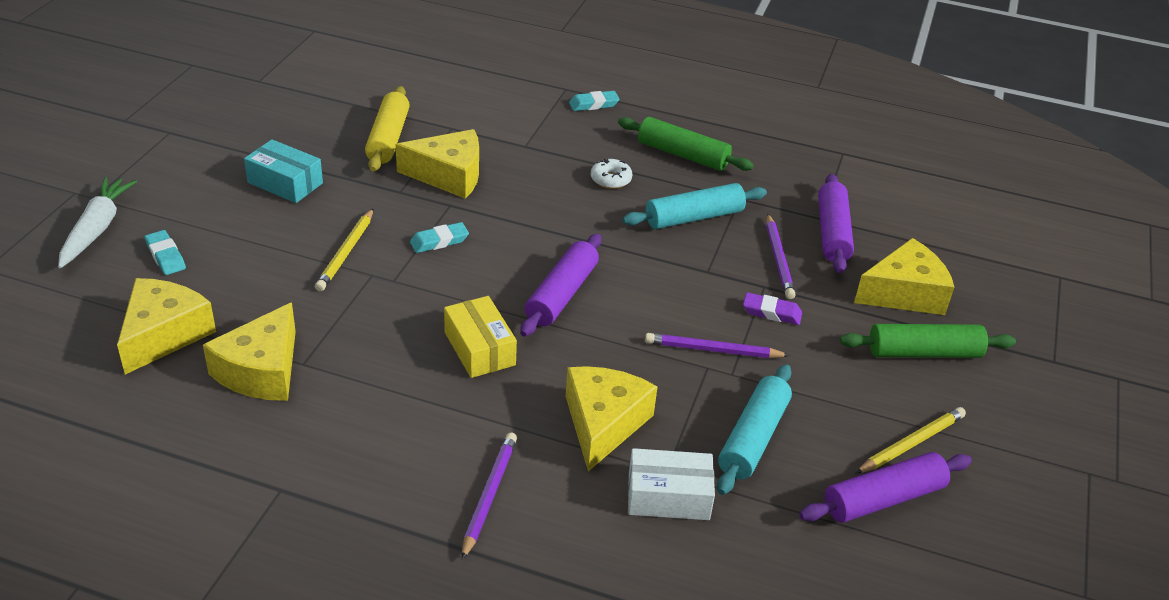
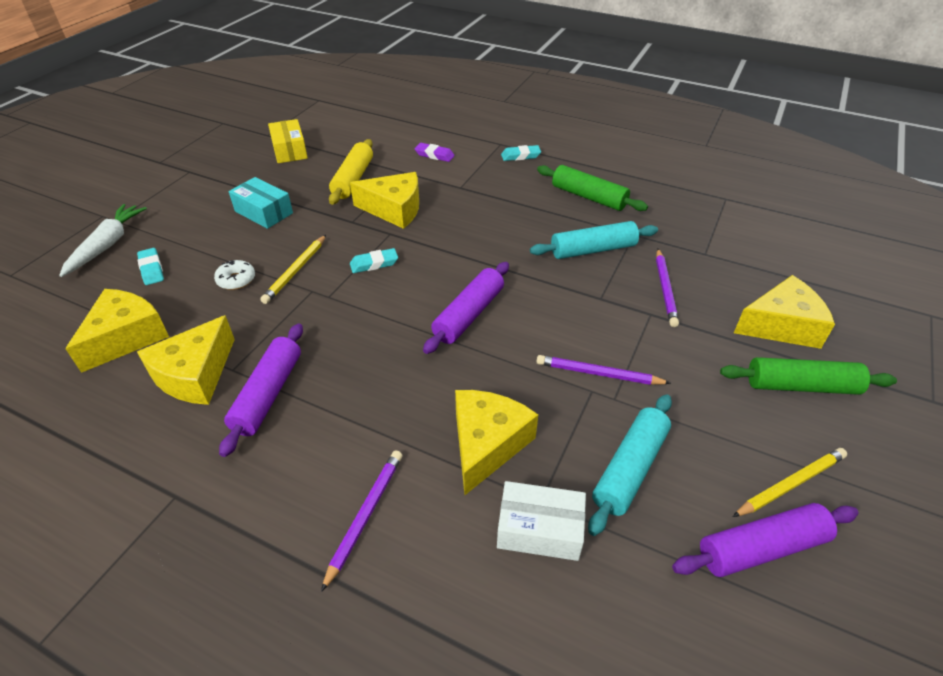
camera: 10 degrees right, 5 degrees up
(479, 348) = (387, 362): yellow box -> yellow box (289, 150)
(611, 179) = (526, 216): white donut -> white donut (236, 280)
(771, 312) = (656, 339): purple eraser -> purple eraser (434, 155)
(832, 232) = (715, 267): purple rolling pin -> purple rolling pin (268, 394)

